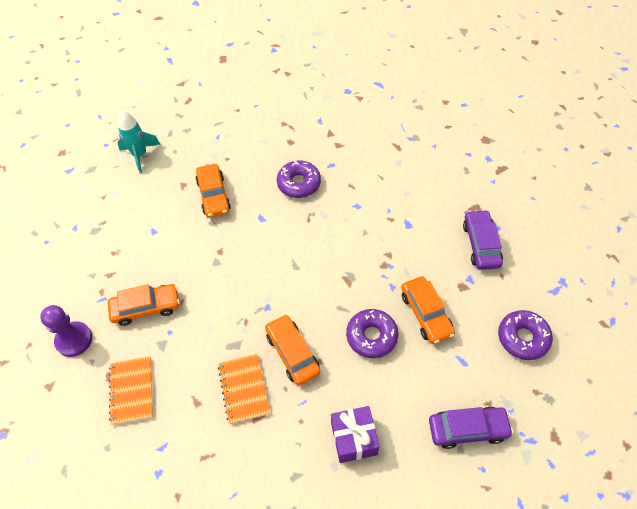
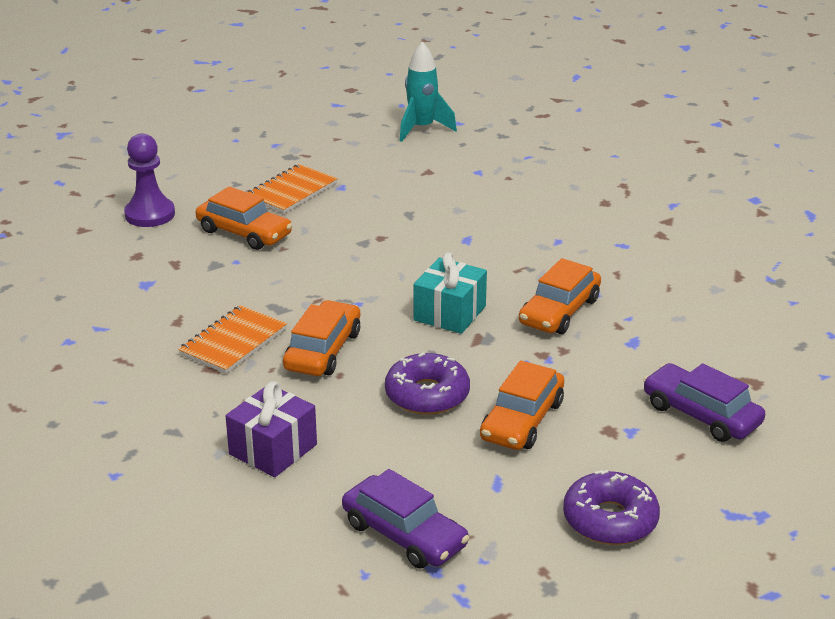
camera: 45 degrees right, 25 degrees down
(132, 390) = (138, 276): orange notebook -> orange notebook (291, 191)
(213, 195) = (445, 196): orange car -> orange car (559, 311)
(299, 183) = (556, 238): purple donut -> none
(315, 275) = (449, 313): none -> turquoise gift
(481, 244) = (701, 414): purple car -> purple car turned 90 degrees counterclockwise

